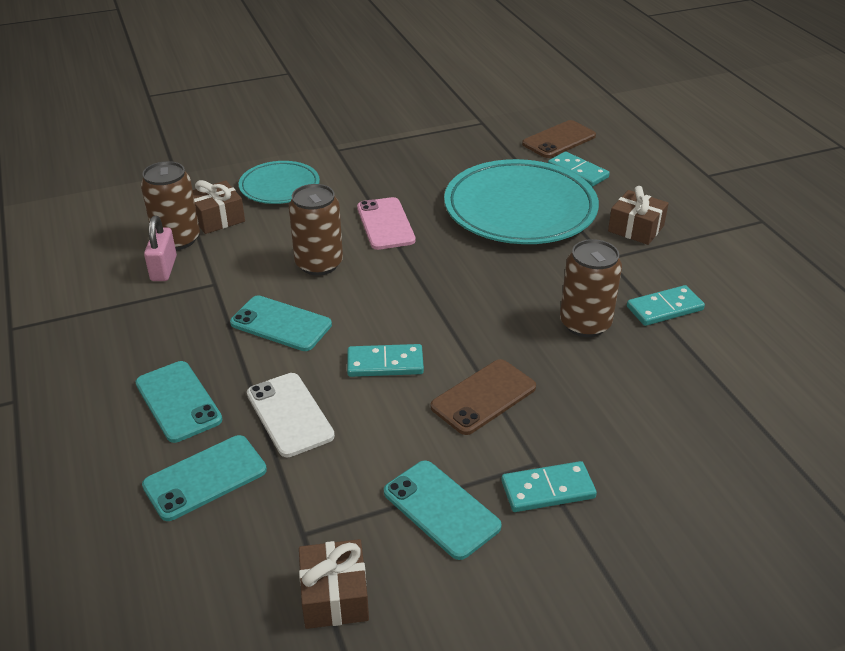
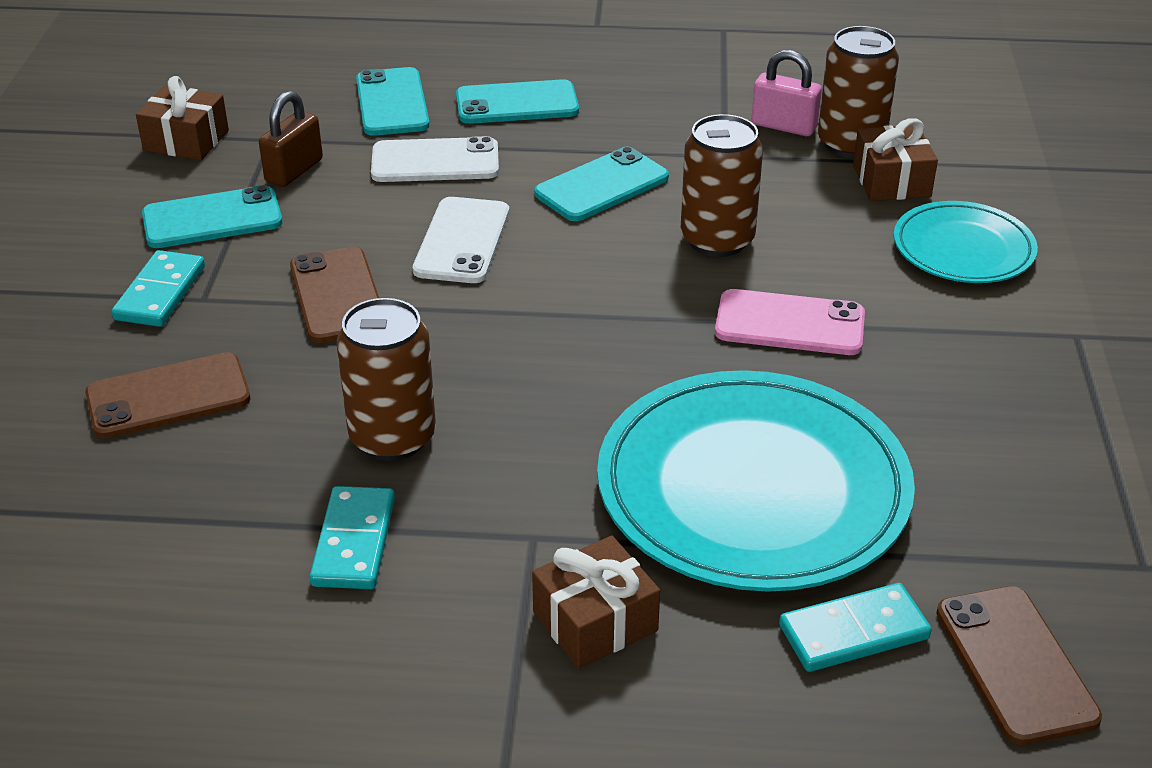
camera: 115 degrees right, 0 degrees up
(345, 492) = (294, 171): none -> brown padlock
(385, 364) = (462, 241): turquoise domino -> white phone
(636, 428) = (168, 397): none -> brown phone

